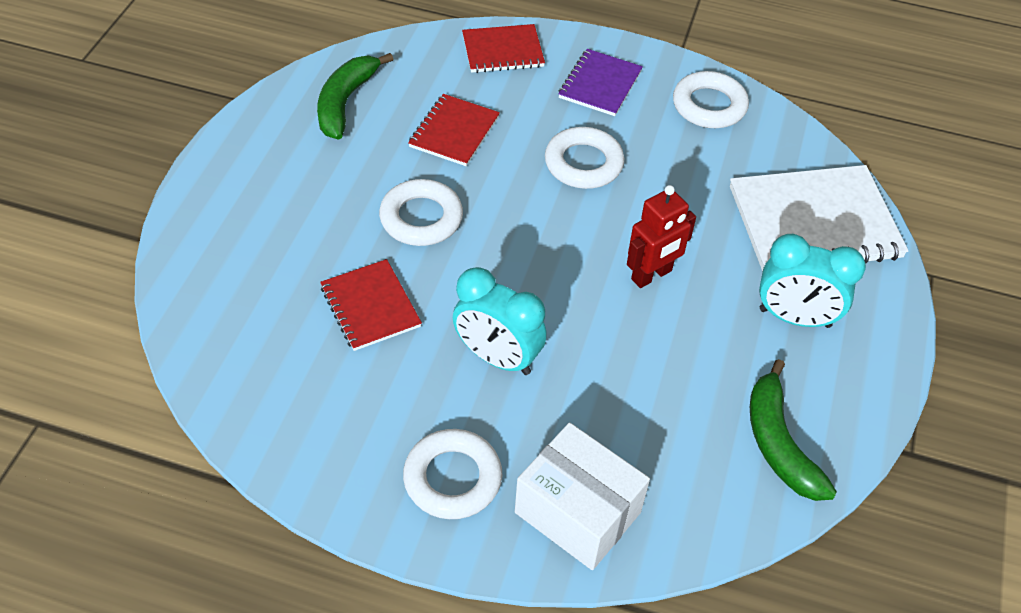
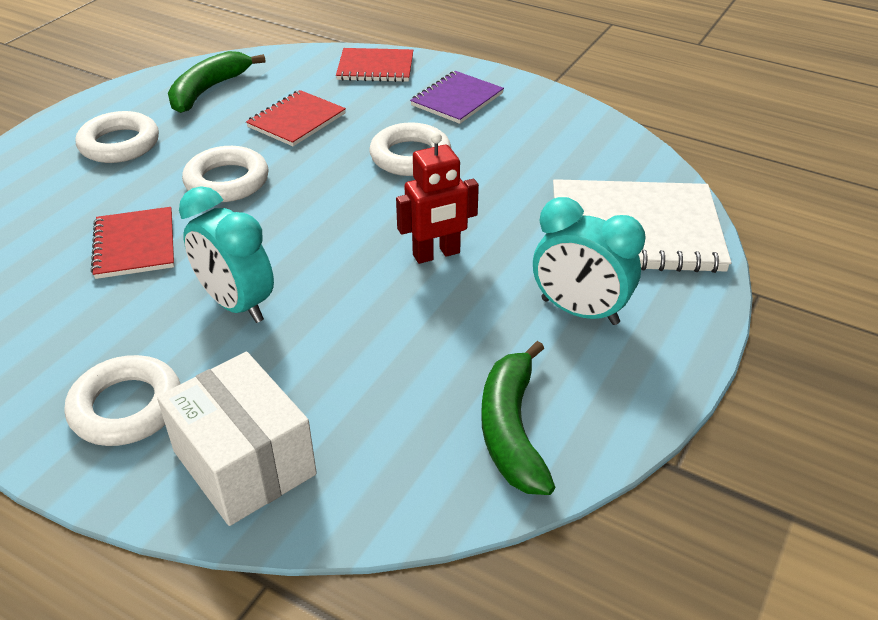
camera: 15 degrees right, 10 degrees down
(709, 106) = (560, 125): white ring -> white ring (119, 144)

